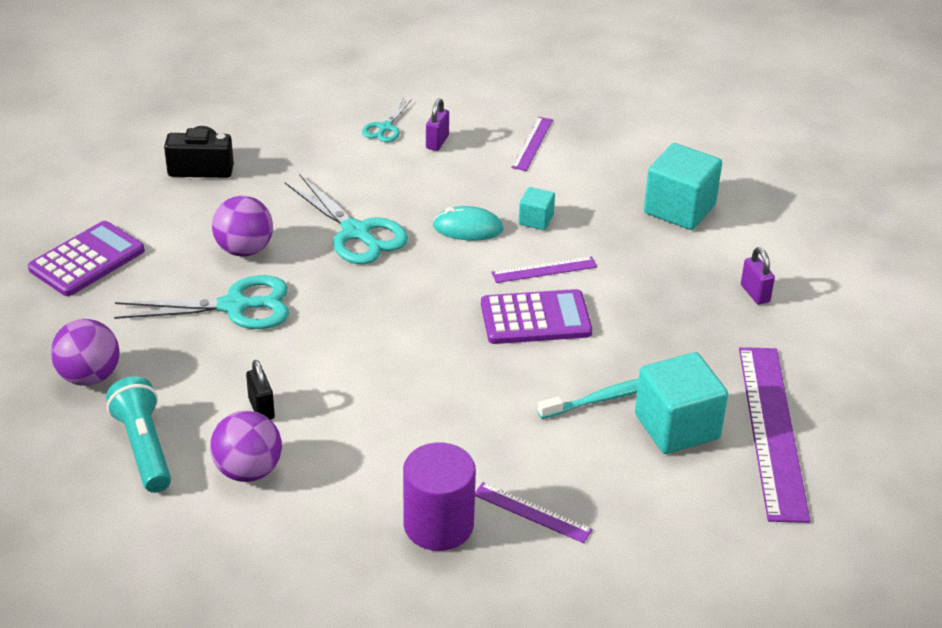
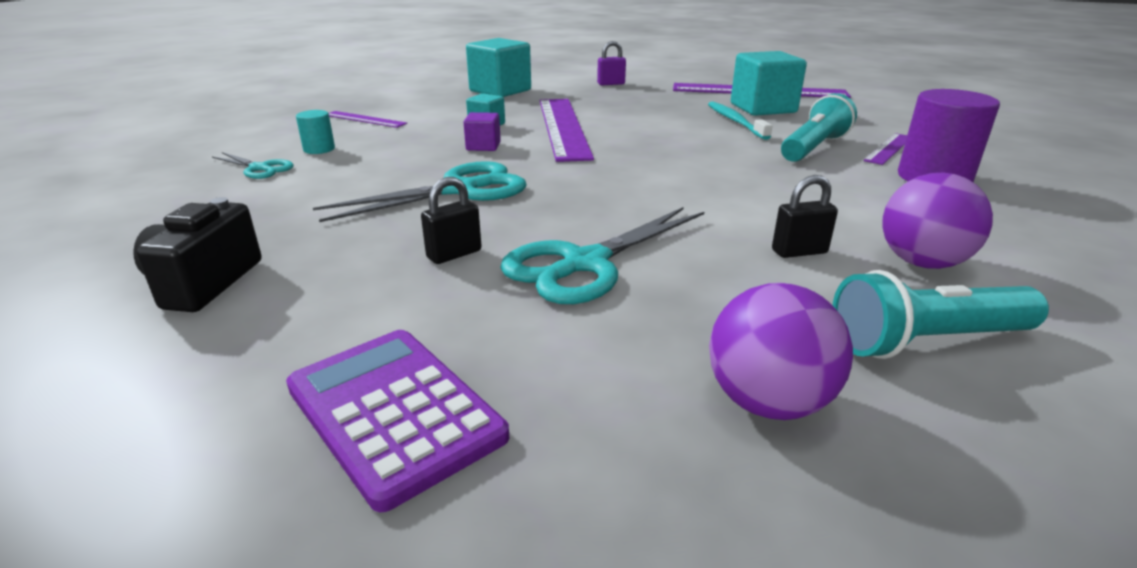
camera: 80 degrees left, 10 degrees down
(235, 306) = (585, 264): turquoise scissors -> turquoise scissors turned 135 degrees counterclockwise
(244, 250) = (454, 254): purple ball -> black padlock
(437, 142) = (319, 149): purple padlock -> turquoise cylinder
(468, 228) = (483, 146): turquoise mouse -> purple cube
(518, 451) = (813, 148): none -> turquoise flashlight
(535, 318) = (632, 133): purple calculator -> none
(544, 270) = (562, 127): purple ruler -> purple ruler, size x2.08

